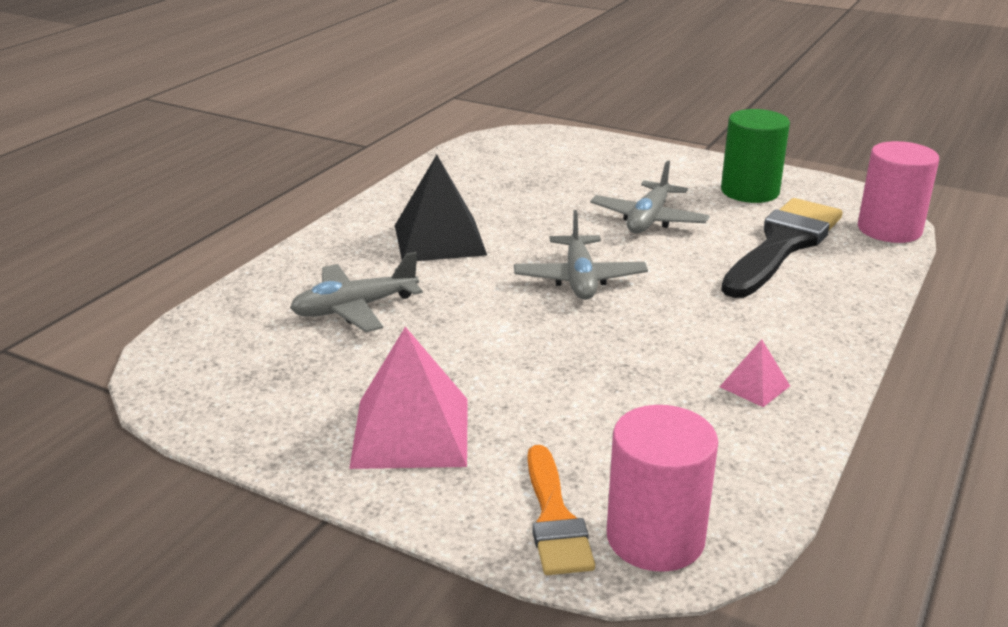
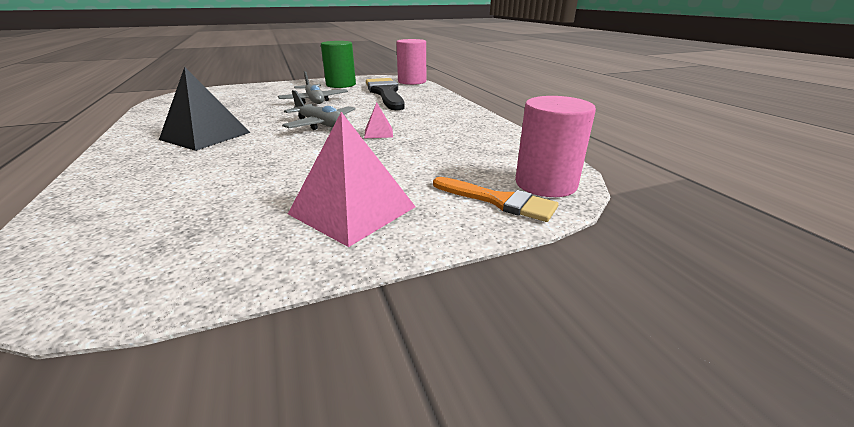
camera: 50 degrees left, 0 degrees up
(354, 308) = (196, 179): grey plane -> none
(754, 386) = (465, 128): pink pyramid -> pink pyramid (378, 133)

